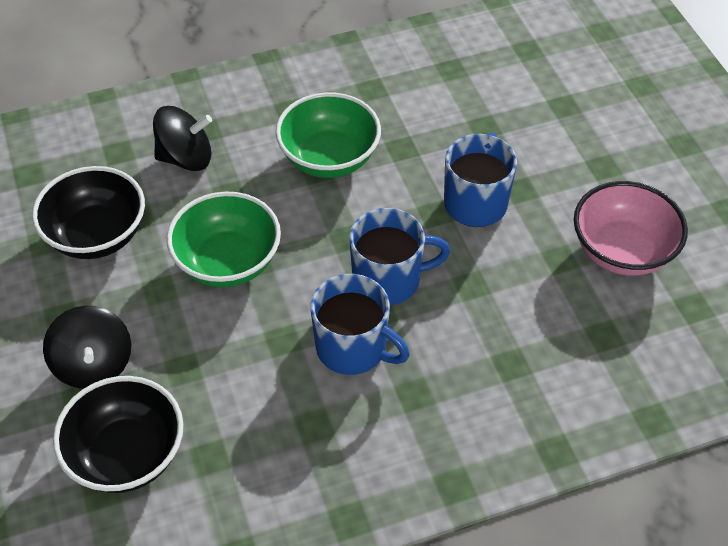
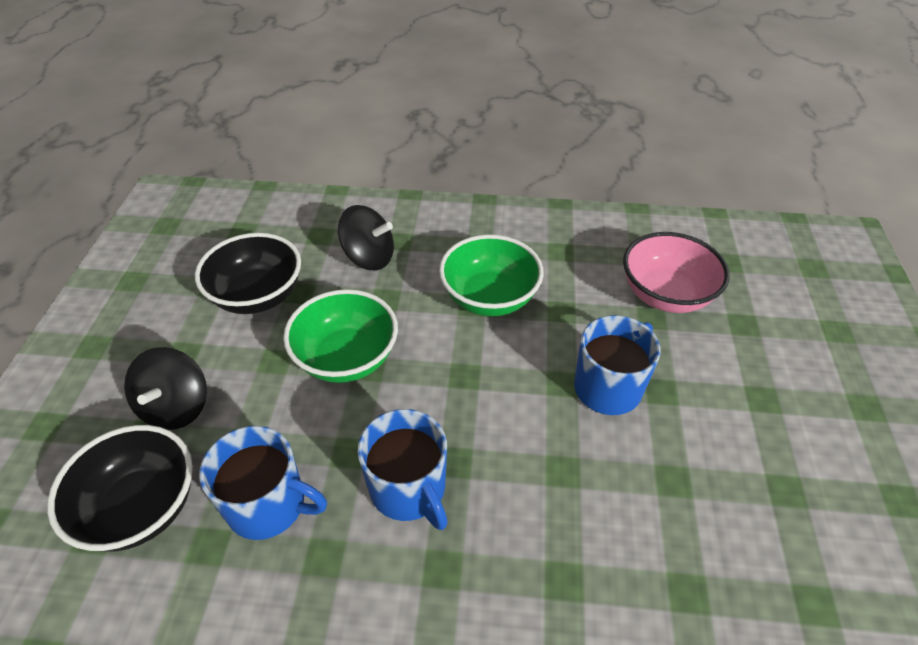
camera: 25 degrees right, 5 degrees down
(389, 279) = (482, 432): blue mug -> blue mug (269, 505)
(622, 251) = (749, 499): pink bowl -> pink bowl (666, 295)

